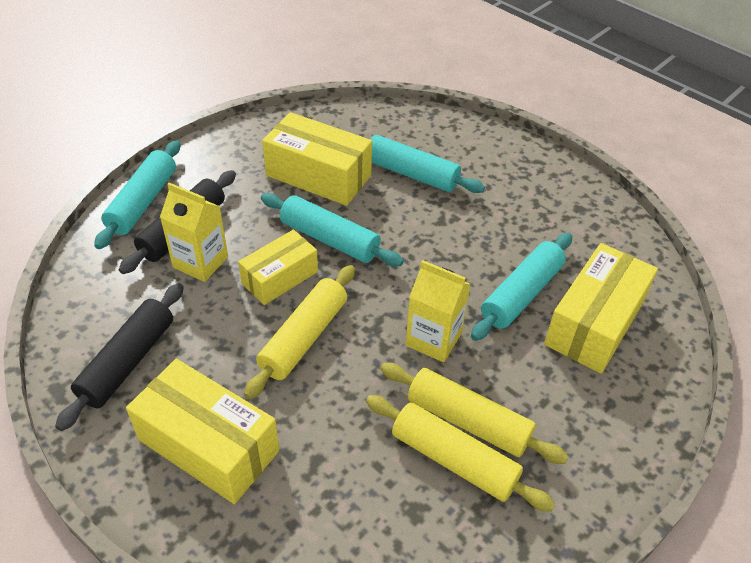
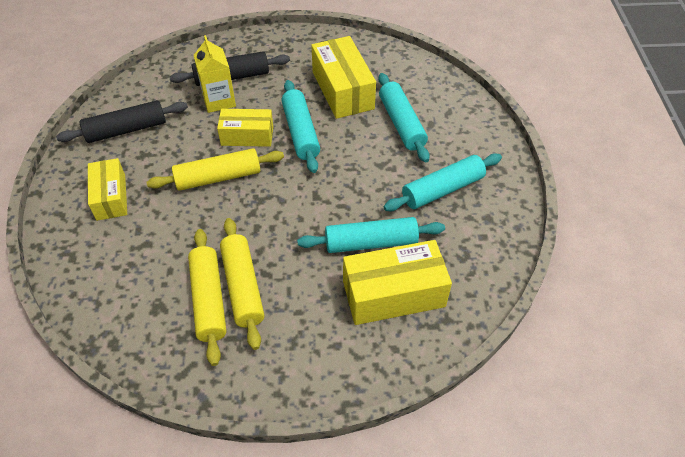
camera: 45 degrees right, 5 degrees up
(143, 202) = (231, 49): turquoise rolling pin -> turquoise rolling pin (442, 190)
(209, 445) = (111, 197): yellow box -> yellow box, size x0.64
(433, 339) = (284, 229): yellow carton -> none

